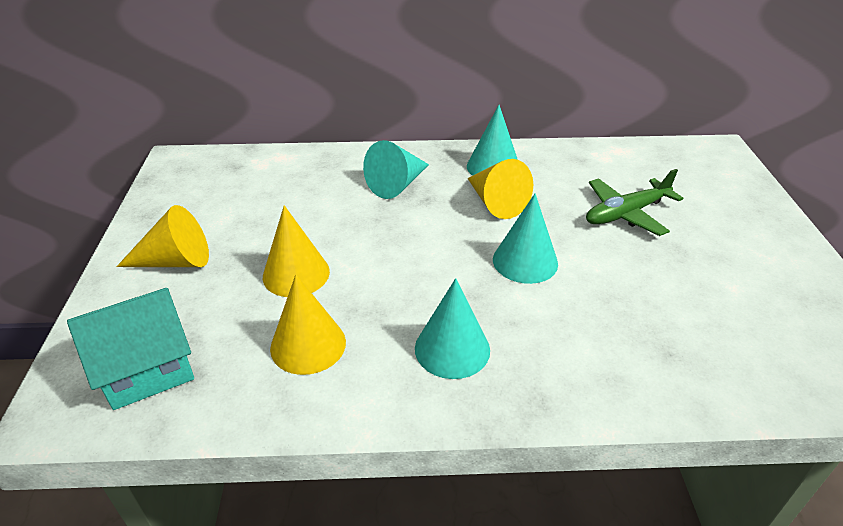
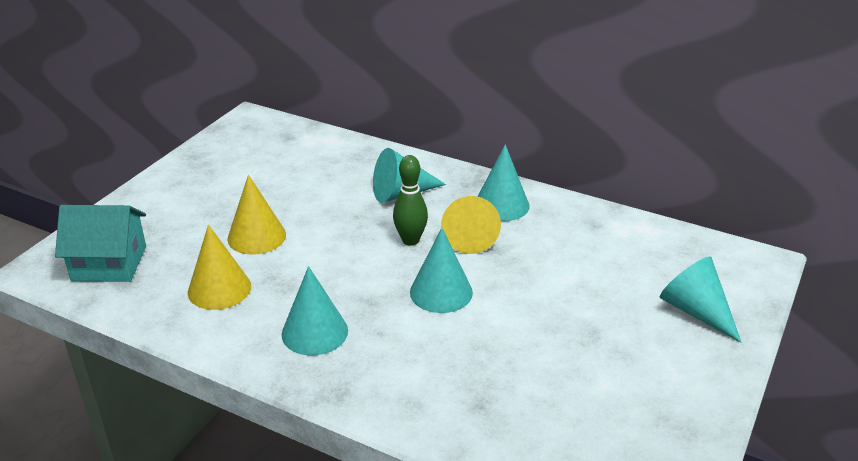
camera: 30 degrees right, 5 degrees down
(176, 261) = (185, 197): yellow cone -> none
(449, 224) = (410, 240): none -> green bowling pin
(626, 214) = (579, 287): green plane -> none
(724, 201) = (695, 311): none -> turquoise cone

